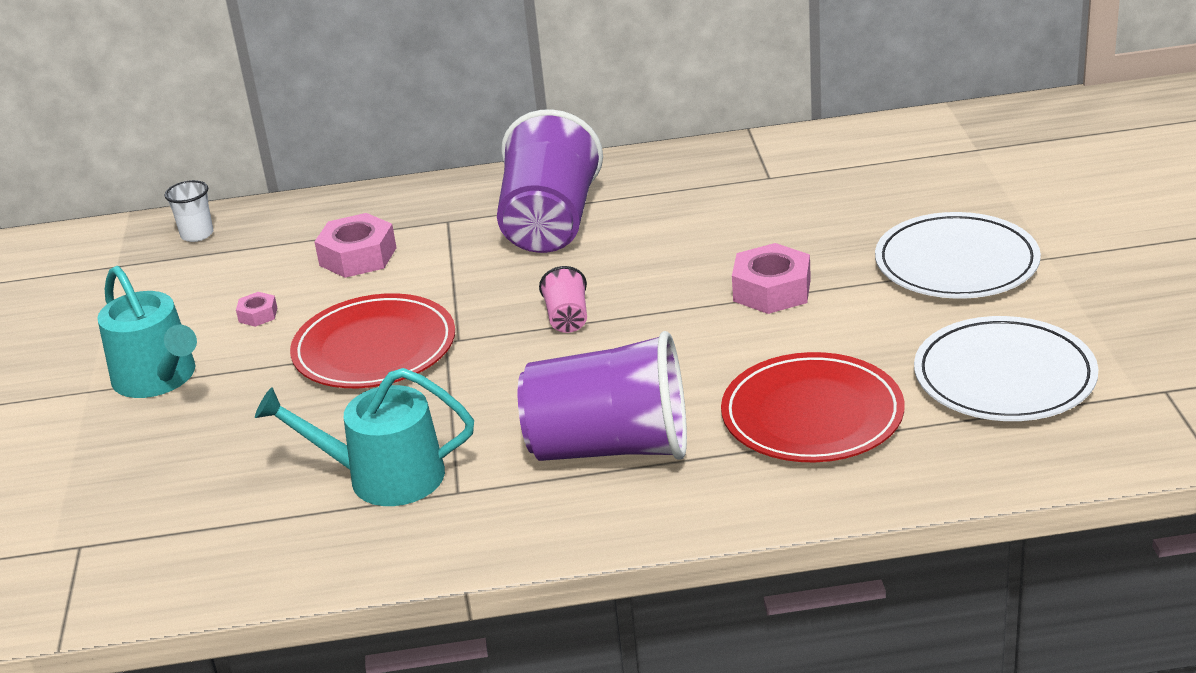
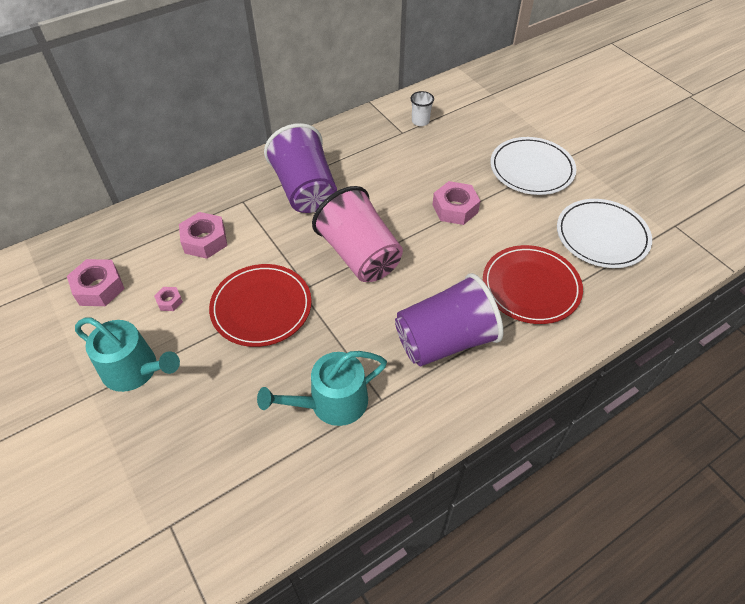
camera: 30 degrees left, 20 degrees up
(180, 281) = (99, 288): none -> pink nut
(197, 234) = (86, 248): white cup -> white cup (420, 121)
(567, 318) = (360, 255): pink cup -> pink cup, size x2.35

